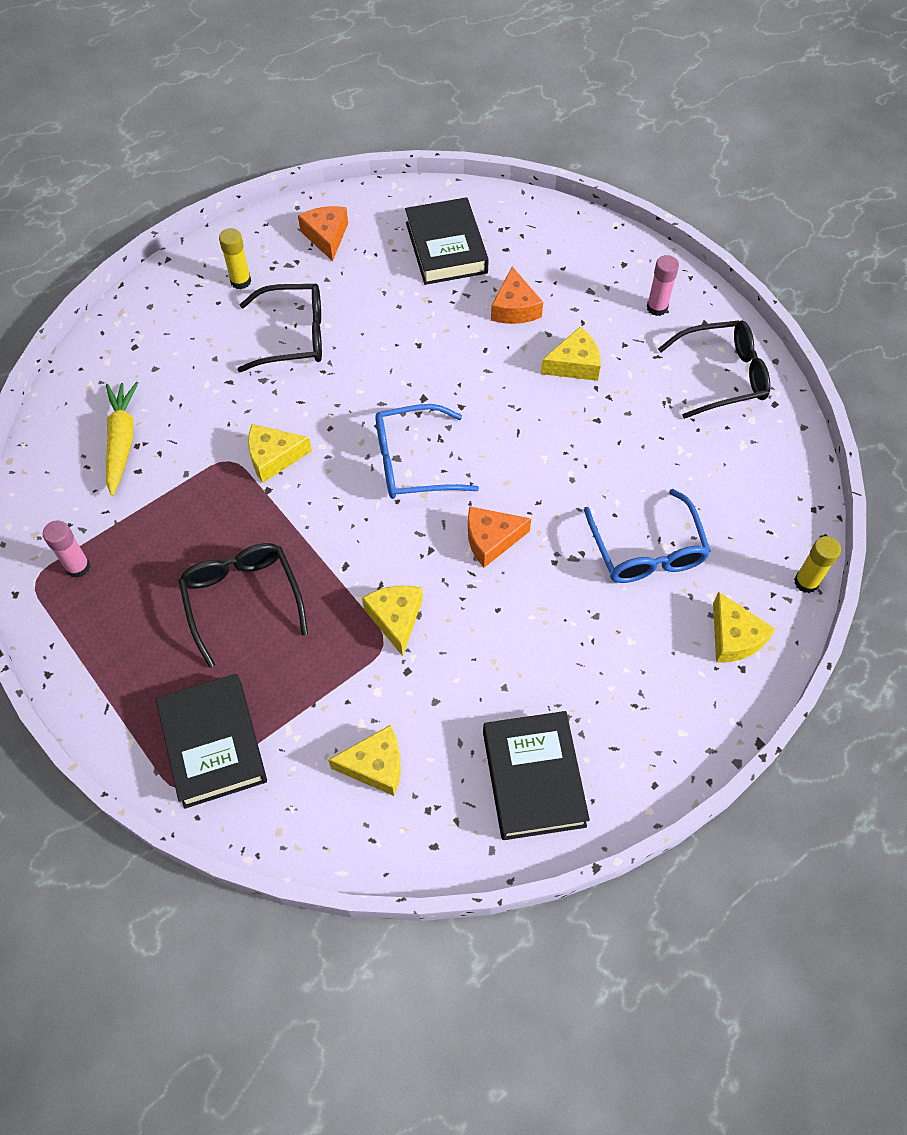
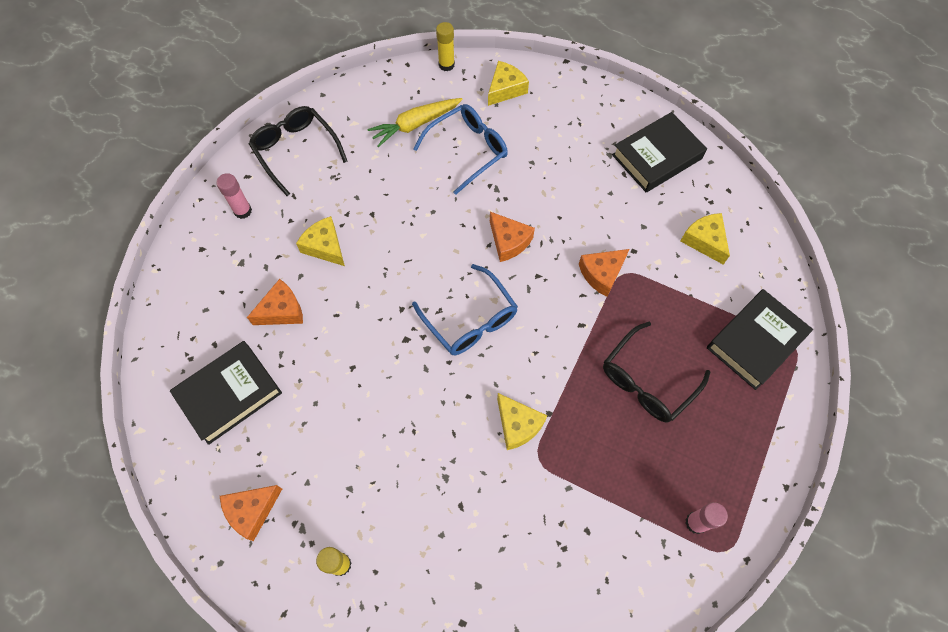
camera: 115 degrees left, 5 degrees up
(122, 441) = (567, 565): yellow carrot -> yellow carrot (415, 125)
(294, 336) = (386, 476): black glasses -> none
(395, 618) = (602, 274): yellow cheese -> orange cheese

